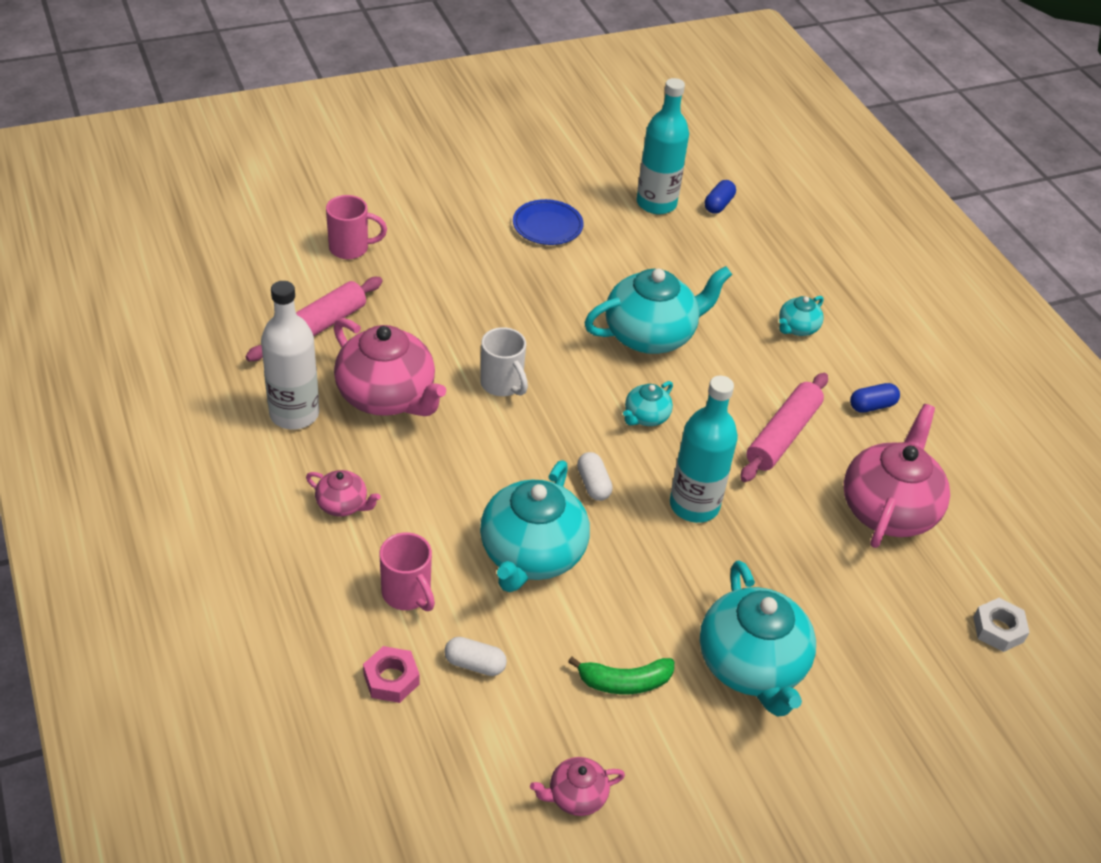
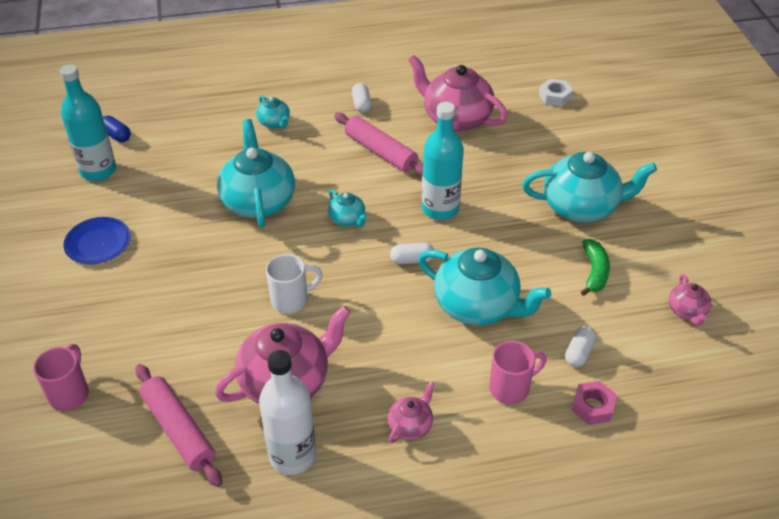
camera: 75 degrees left, 0 degrees up
(872, 406) = (361, 104): blue capsule -> white capsule

